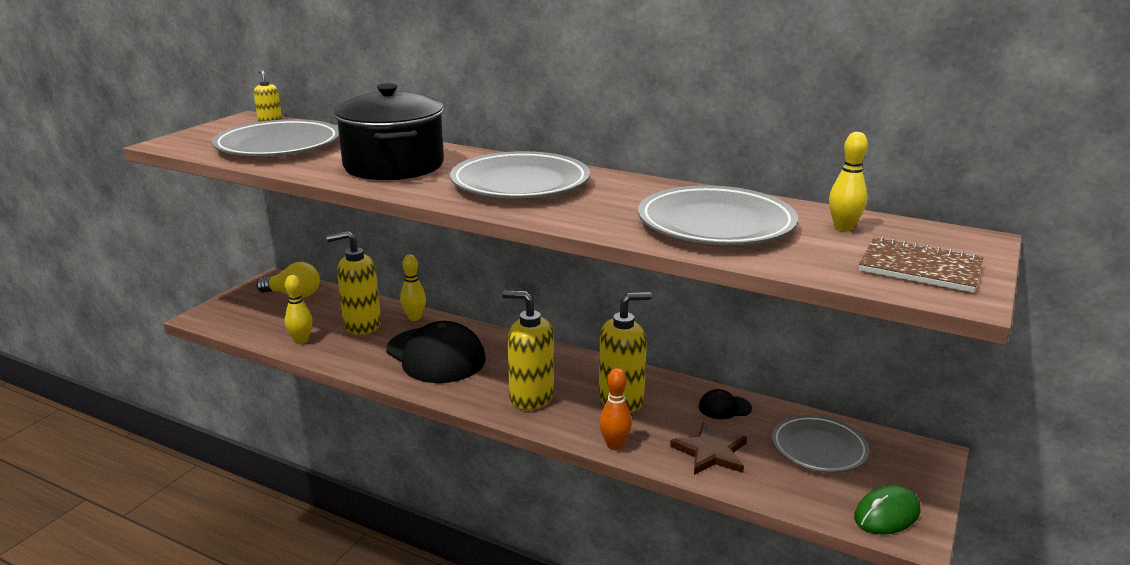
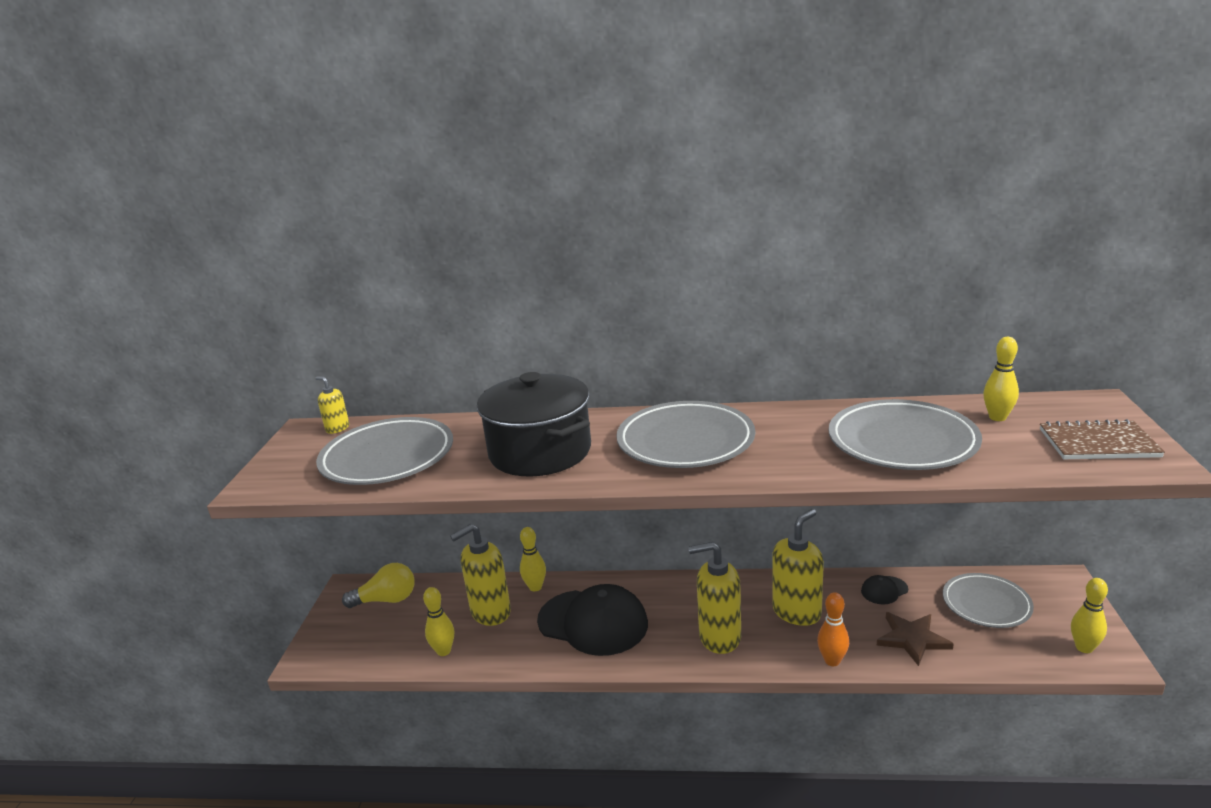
camera: 20 degrees left, 0 degrees up
(886, 514) = (1084, 648): green mouse -> yellow bowling pin

